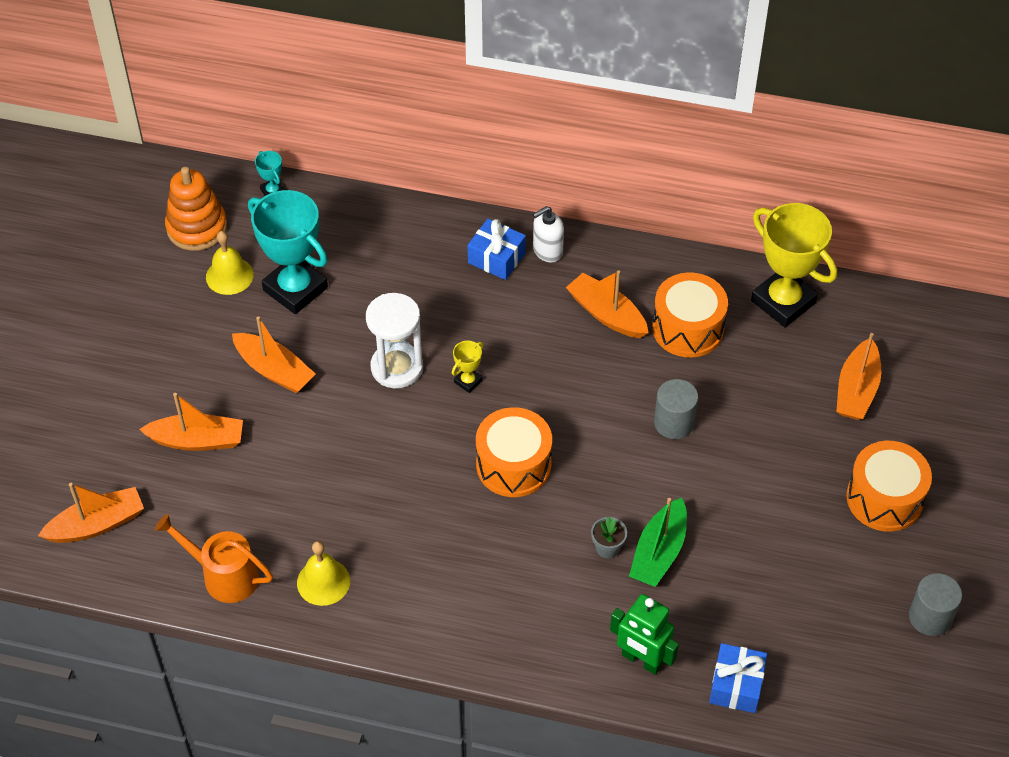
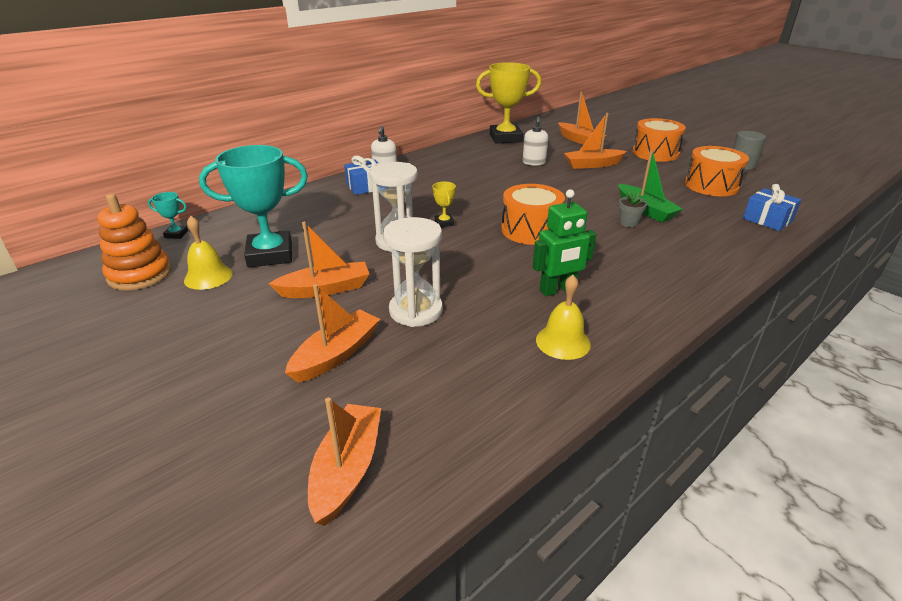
camera: 55 degrees left, 20 degrees down
(224, 575) = (505, 398): orange watering can -> none
(291, 455) = (416, 311): none -> white hourglass
(606, 314) = (453, 173): orange boat -> orange boat (592, 165)
(641, 660) = (731, 240): green robot -> green robot (557, 290)
(674, 423) = (552, 180): grey cylinder -> none
(688, 328) = (492, 159): orange drum -> orange drum (711, 185)
(717, 377) = (534, 162): none -> white soap dispenser

